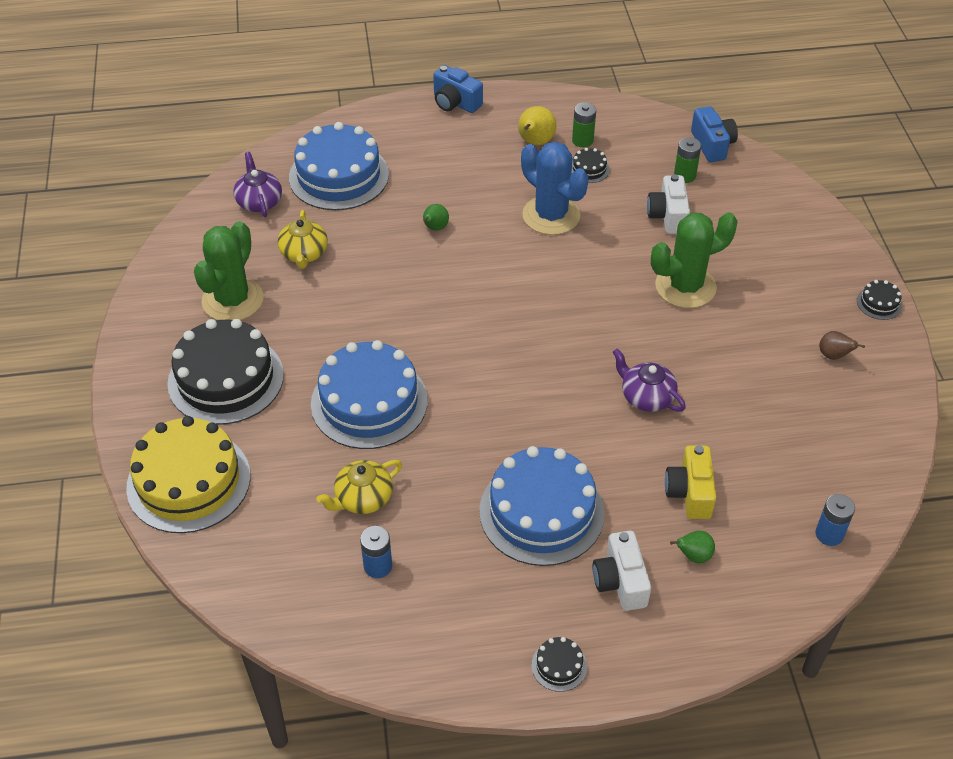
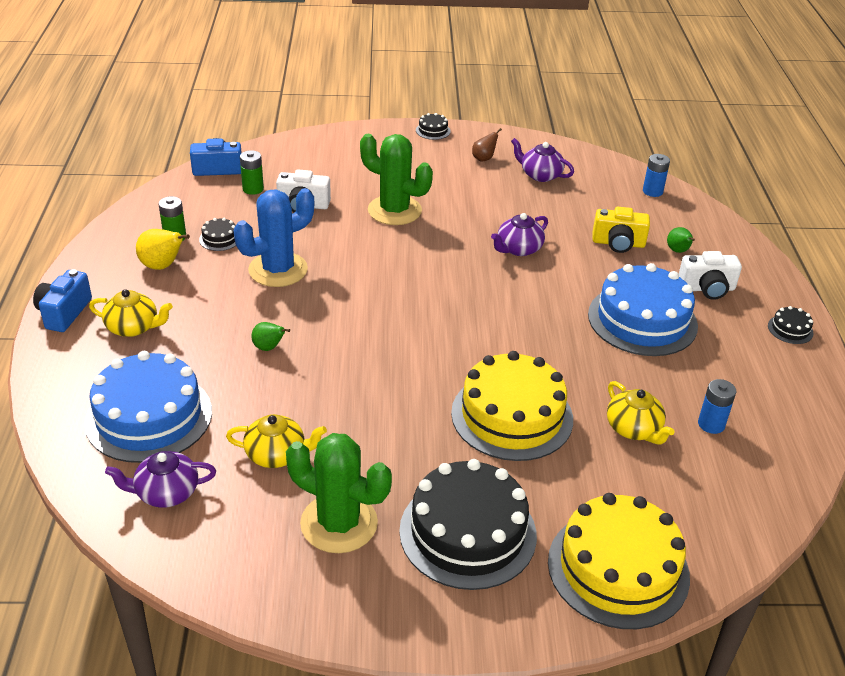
camera: 85 degrees left, 10 degrees down
(369, 402) = (512, 416): blue cake -> yellow cake
(445, 144) = (133, 327): none -> yellow teapot
(455, 103) = (64, 313): blue camera -> blue camera turned 150 degrees clockwise
(685, 287) = (394, 210): green cactus -> green cactus turned 45 degrees counterclockwise
(819, 413) = (540, 175): none -> purple teapot

